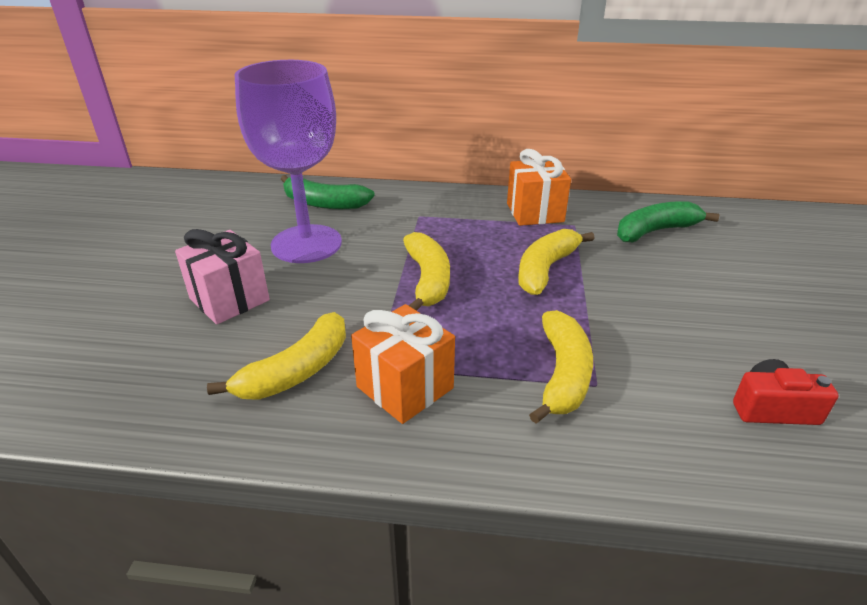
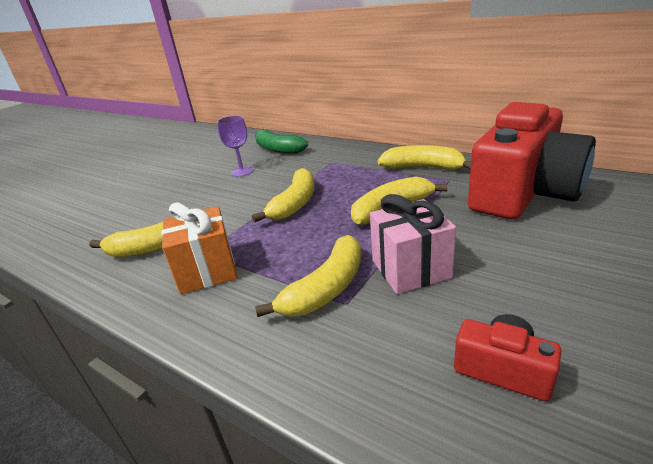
camera: 30 degrees right, 5 degrees down
(229, 299) = (167, 198): pink gift -> pink gift (410, 269)
(306, 244) = (242, 172): purple goblet -> purple goblet, size x0.45
(535, 212) = (423, 168): orange gift -> yellow banana
(655, 231) = (523, 192): green banana -> red camera

